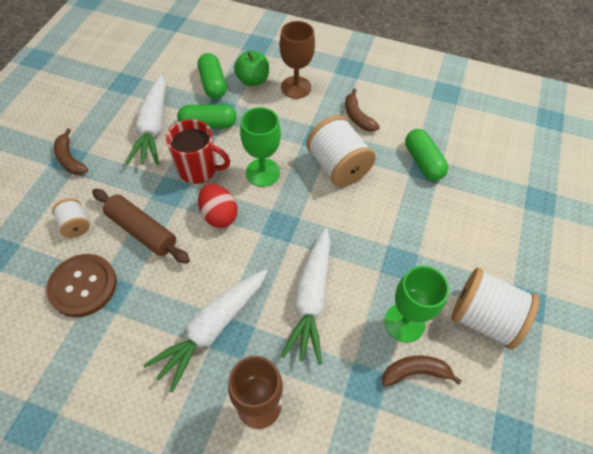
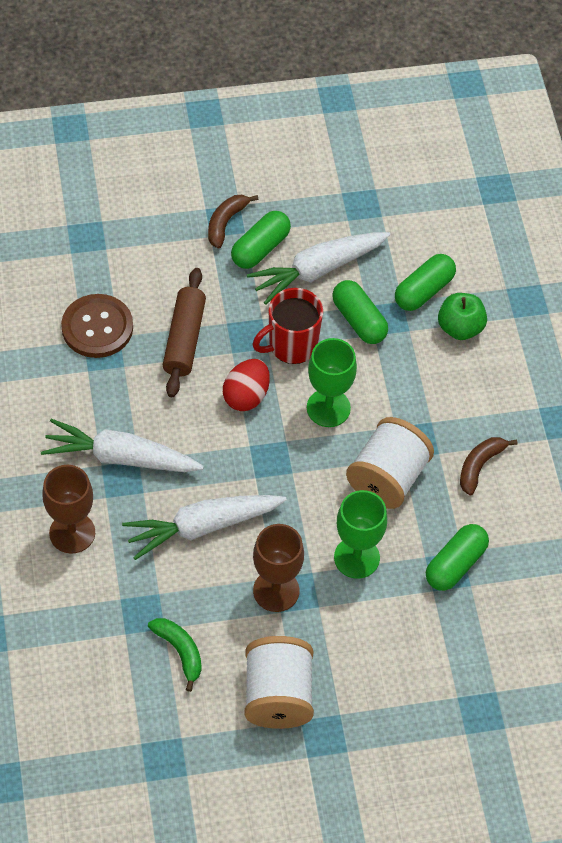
camera: 60 degrees right, 0 degrees up
(76, 225) = (154, 279): white spool -> none
(108, 149) = (260, 248): none -> green capsule
(198, 169) = (291, 345): red mug -> red mug turned 75 degrees clockwise
(296, 87) = (481, 379): brown goblet -> brown goblet (276, 591)
(404, 322) = (228, 622): green goblet -> green goblet (356, 557)
(415, 372) = (180, 652): brown banana -> green banana

